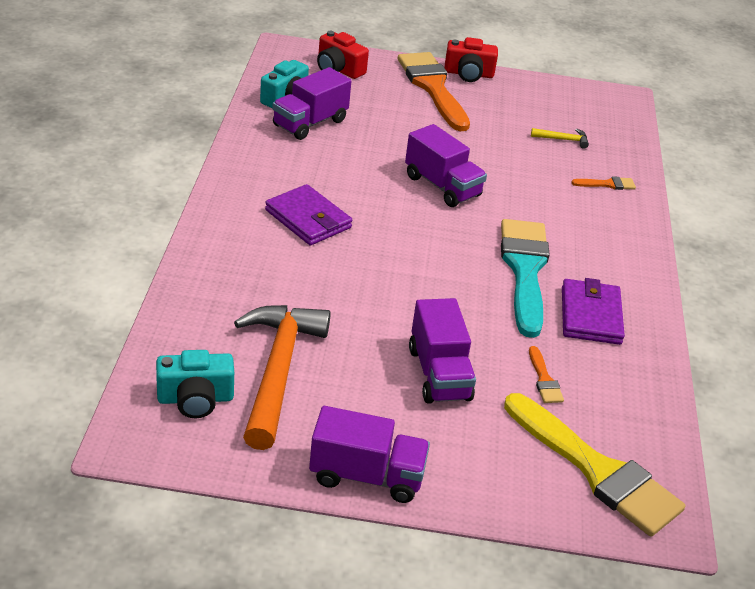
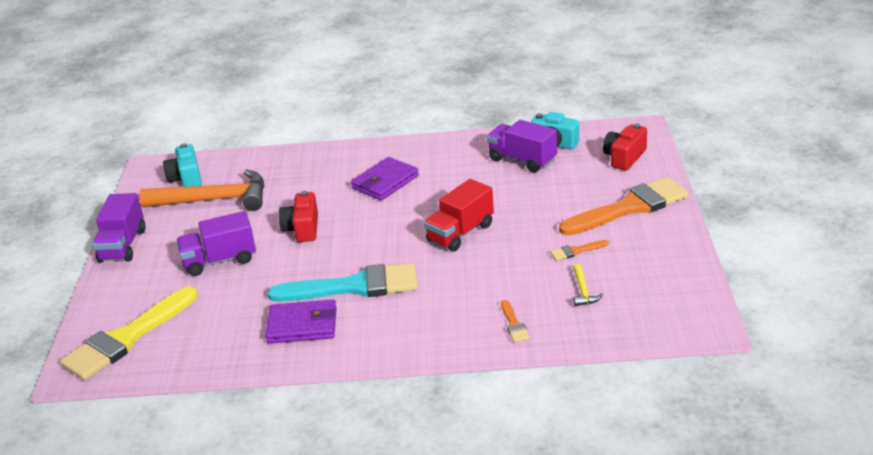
camera: 90 degrees right, 5 degrees down
(442, 186) = (460, 233): purple truck -> red truck
(468, 74) = (675, 223): red camera -> red camera (302, 229)
(544, 379) = (220, 307): orange brush -> orange brush (576, 251)

